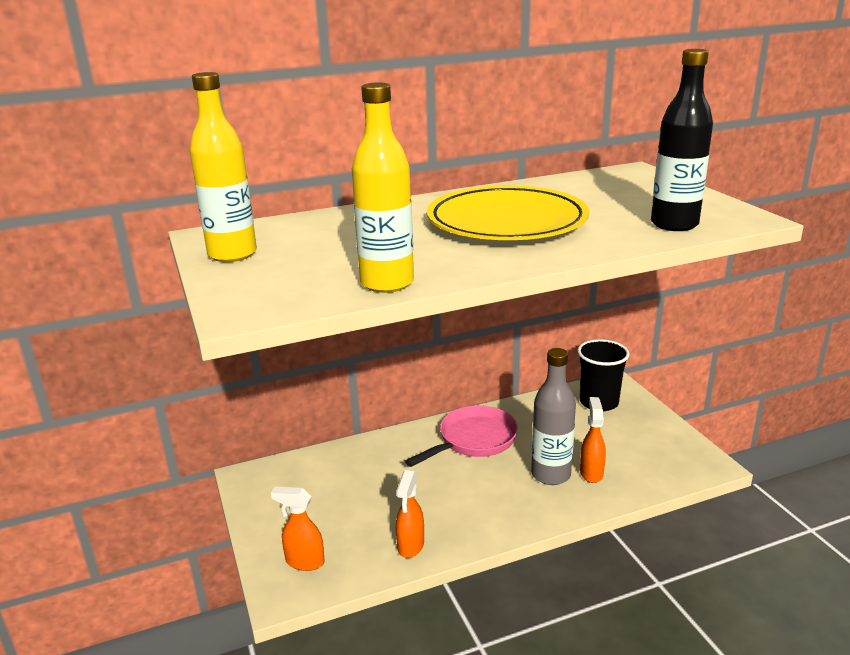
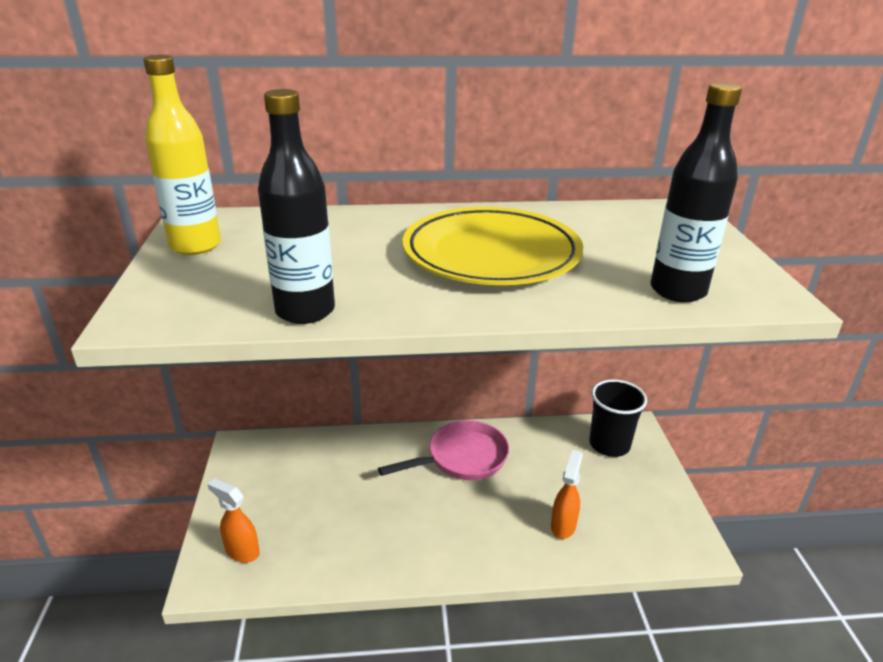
camera: 15 degrees right, 5 degrees up
(387, 283) = (305, 311): yellow bottle -> black bottle
(410, 546) = (345, 562): orange spray bottle -> none
(551, 475) = (520, 517): grey bottle -> none

